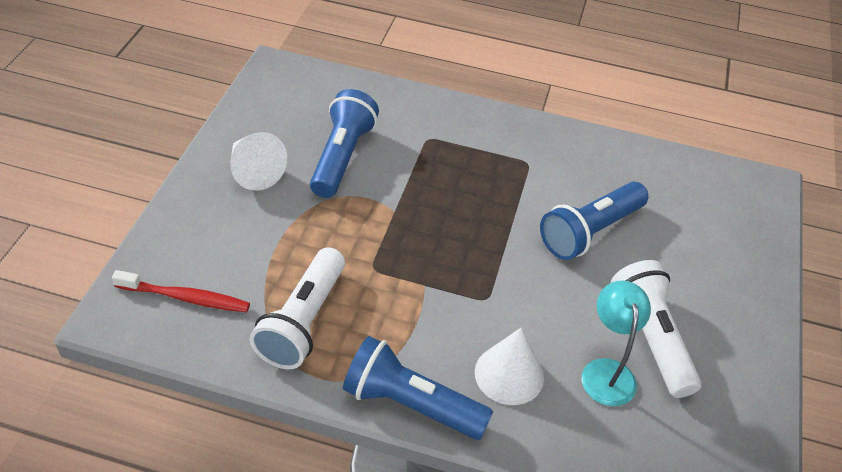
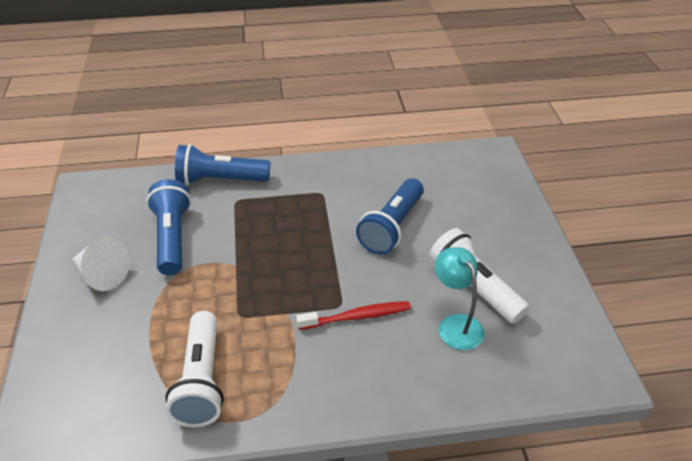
camera: 20 degrees left, 5 degrees down
(186, 298) = (88, 401): red toothbrush -> red toothbrush (357, 317)
(411, 404) = (322, 410): blue flashlight -> blue flashlight (220, 180)
(509, 374) = (386, 356): white cone -> none

